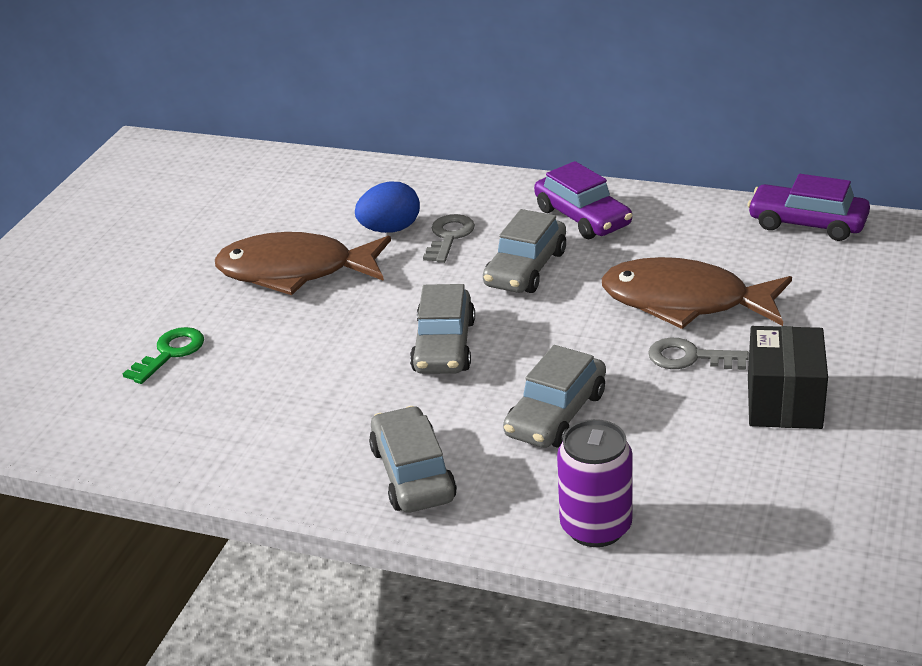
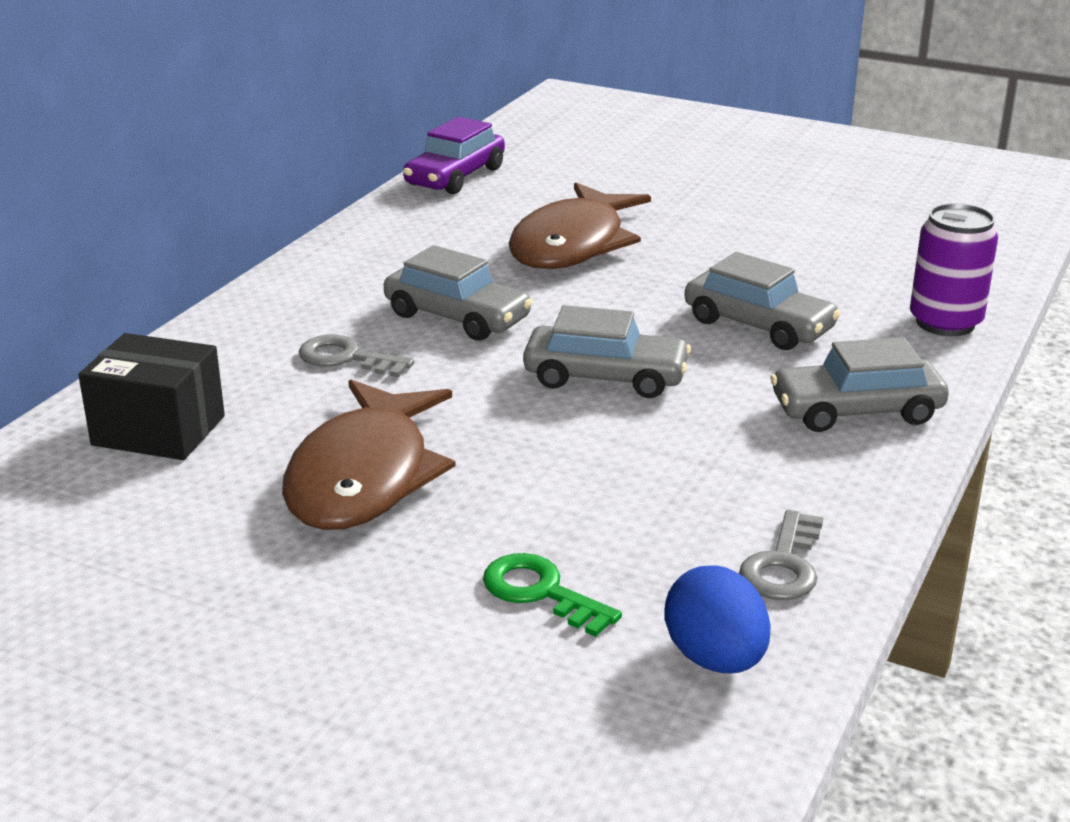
camera: 85 degrees left, 5 degrees down
(390, 229) = (296, 397): blue egg -> blue egg (715, 659)
(582, 217) = (361, 276): purple car -> none
(690, 357) = (675, 253): grey key -> grey key (783, 565)
(784, 402) = (760, 225): black box -> black box (158, 431)

